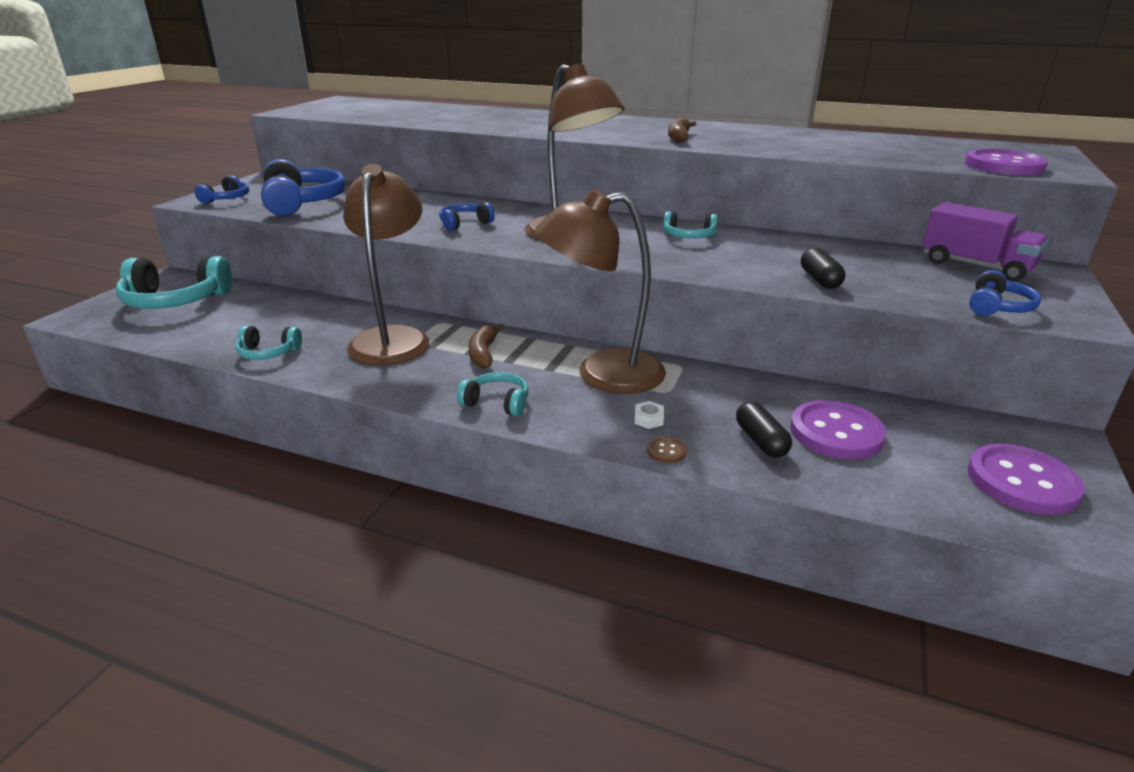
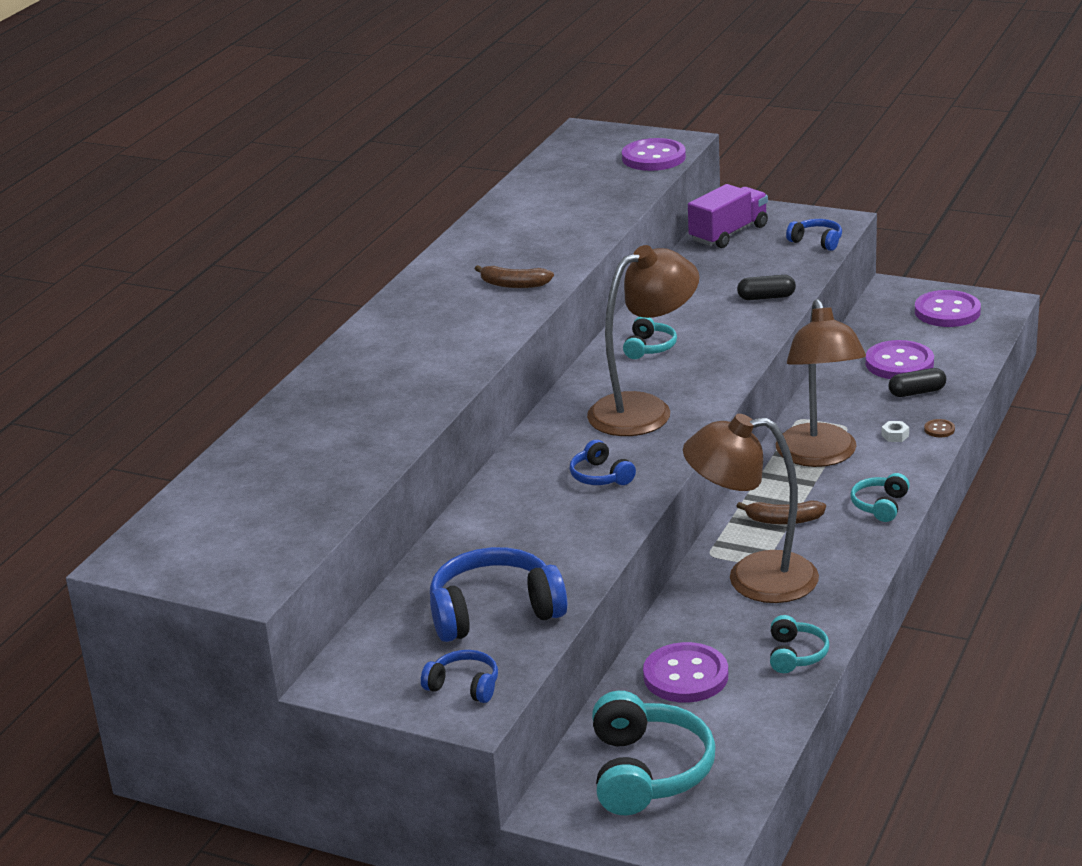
camera: 85 degrees left, 0 degrees up
(275, 312) = (685, 676): none -> purple button

